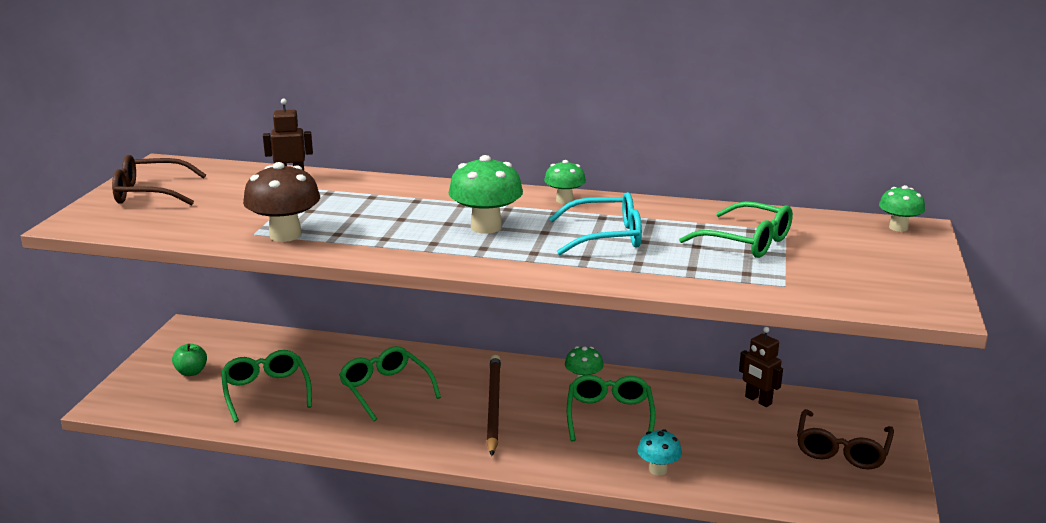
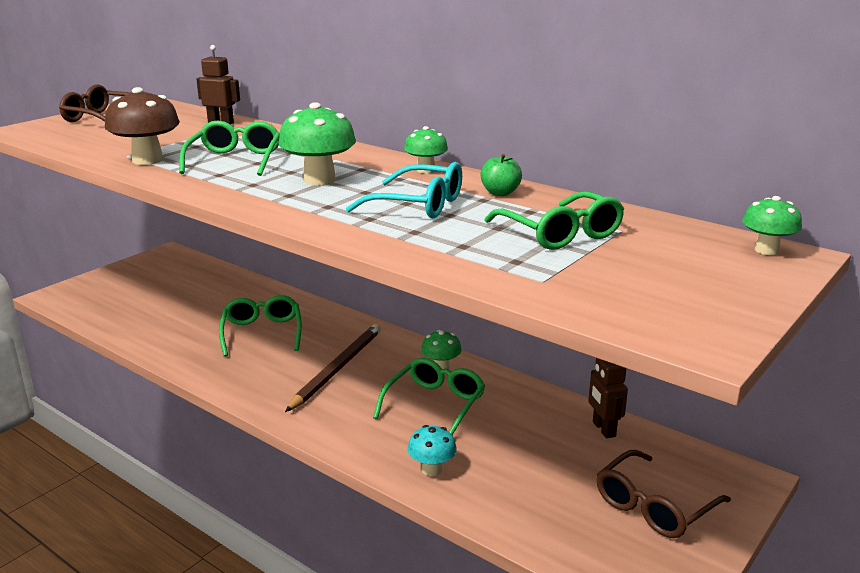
camera: 25 degrees right, 0 degrees up
(191, 372) = (134, 285): green apple -> green apple (500, 193)
(266, 392) = (170, 313): green glasses -> green glasses (235, 160)

